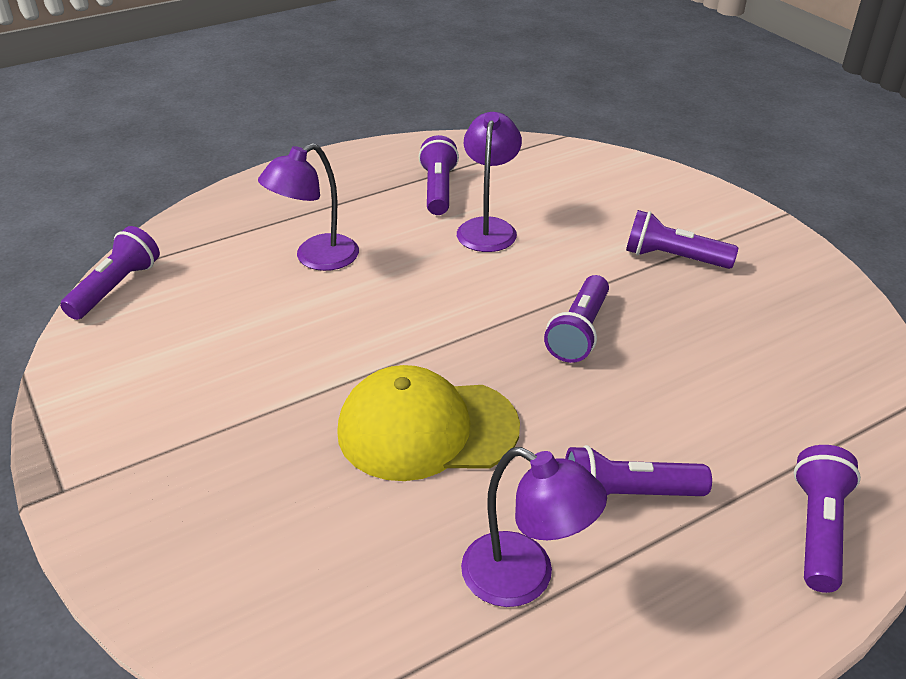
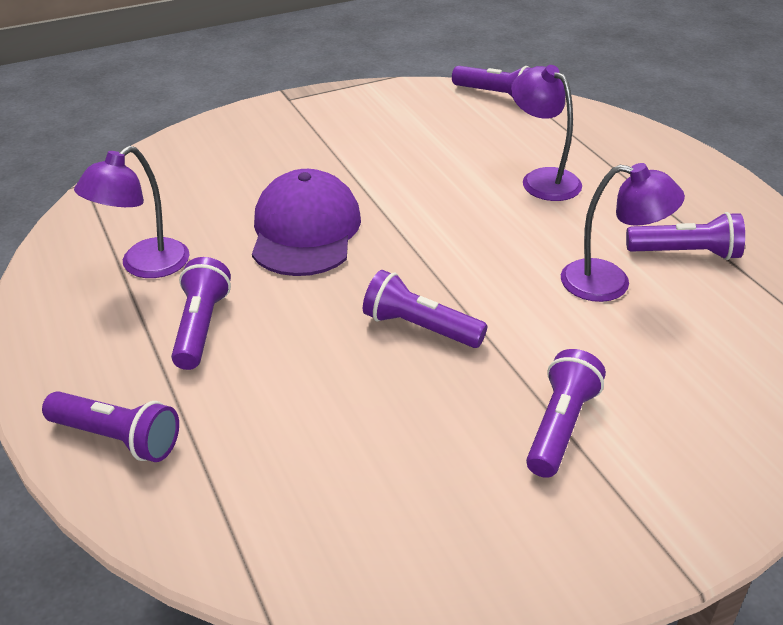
camera: 95 degrees right, 0 degrees up
(427, 429) = (305, 231): yellow cap -> purple cap

